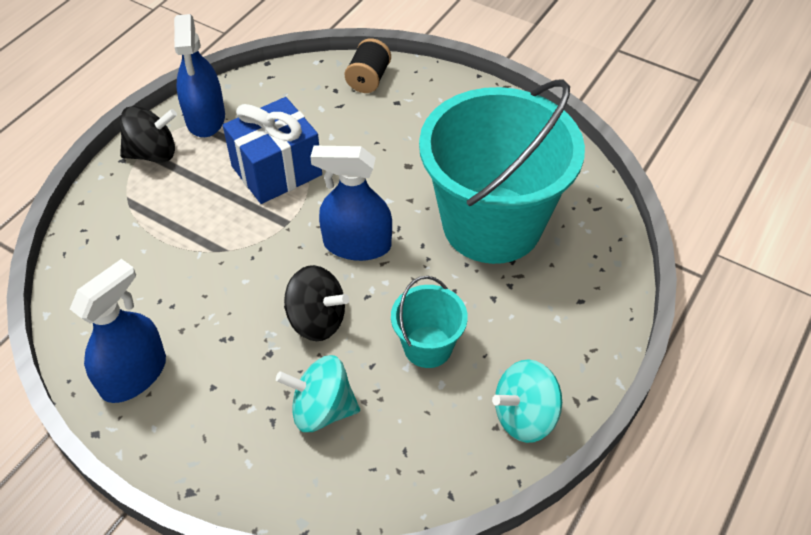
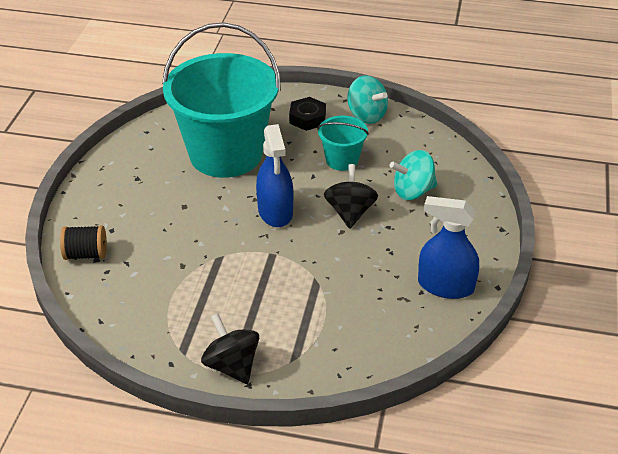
camera: 110 degrees left, 10 degrees down
(205, 118) = (173, 346): blue spray bottle -> none
(277, 171) = (220, 277): blue gift -> none
(322, 409) = (413, 191): turquoise spinning top -> turquoise spinning top turned 90 degrees clockwise
(542, 336) = (307, 118): none -> black nut

